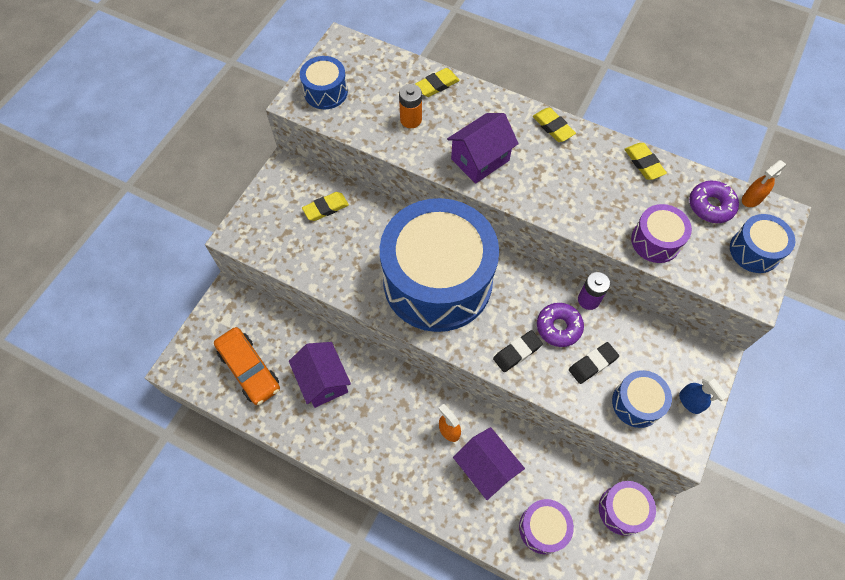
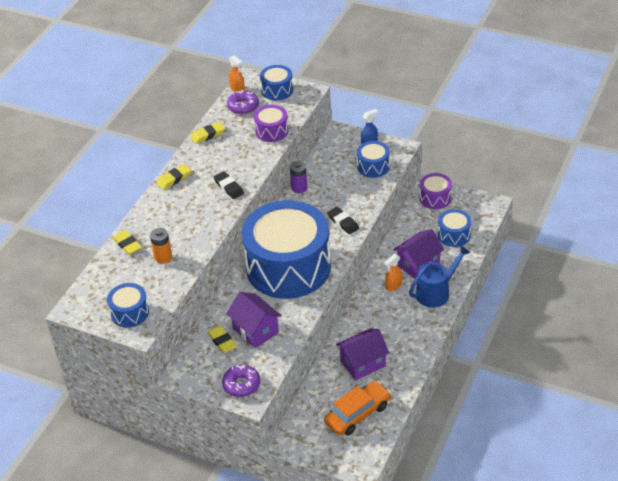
camera: 90 degrees left, 20 degrees down
(431, 487) = (436, 292): none -> blue watering can
(480, 160) = (203, 216): purple house -> purple house (255, 330)
(543, 528) = (454, 235): purple drum -> blue drum
(558, 327) = (322, 202): purple donut -> purple donut (241, 384)
(592, 364) = (348, 186): black eraser -> black eraser (229, 187)

